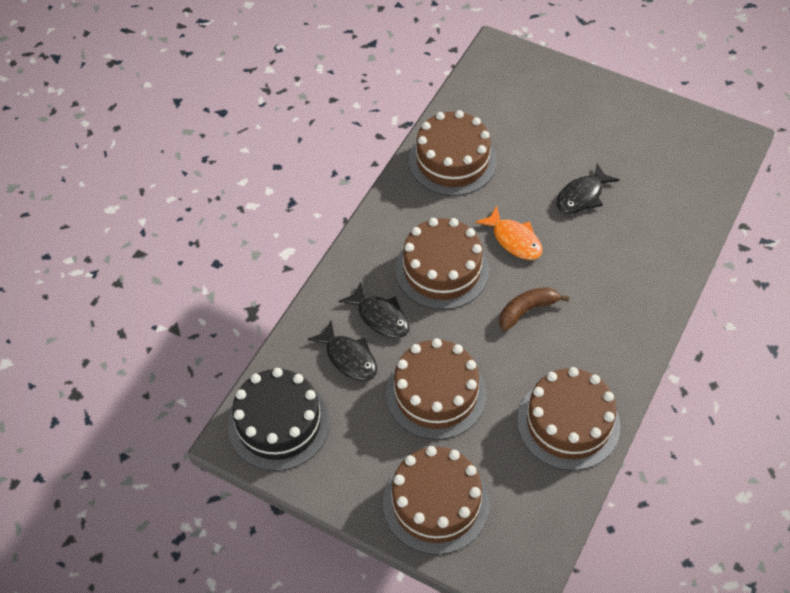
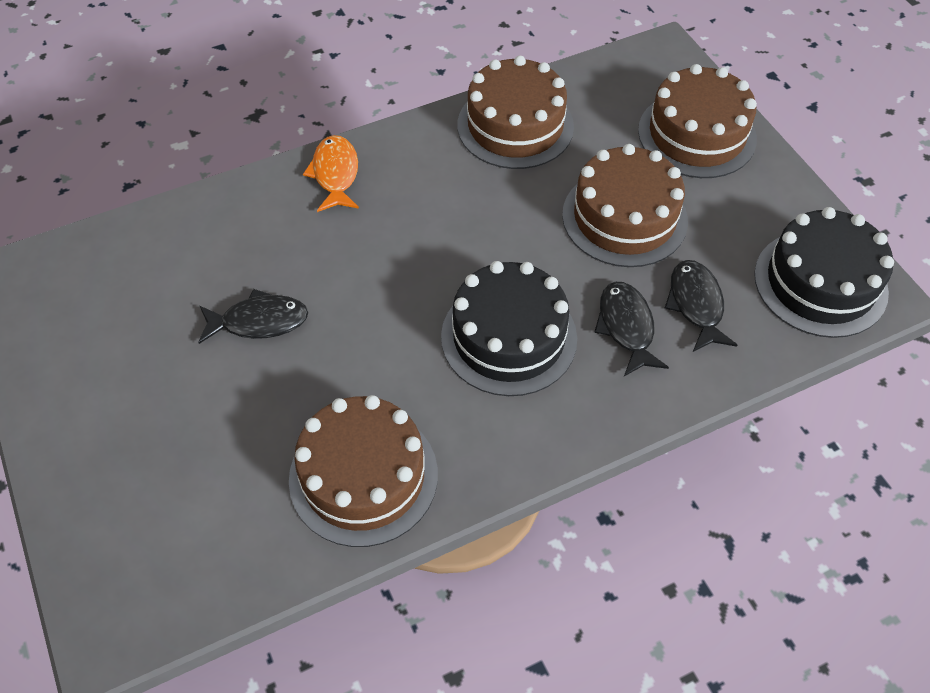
camera: 145 degrees left, 0 degrees up
(442, 270) = (509, 337): brown cake -> black cake
(514, 240) = (392, 320): orange fish -> orange fish (335, 174)
(527, 310) = (455, 238): brown banana -> none

